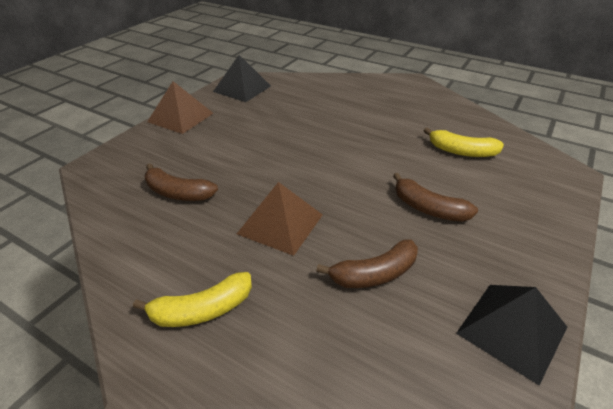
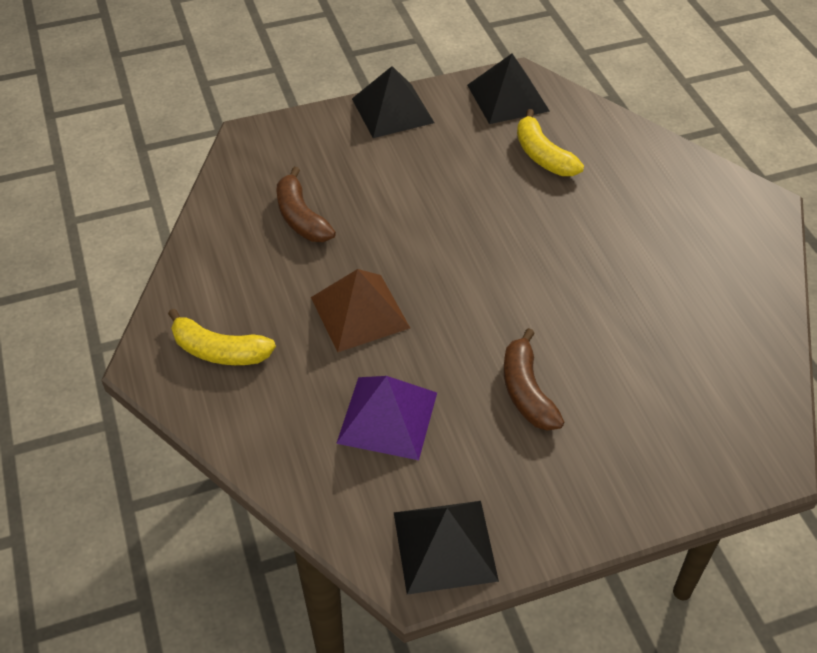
camera: 40 degrees right, 10 degrees up
(180, 117) = (392, 110): brown pyramid -> black pyramid
(374, 274) = (387, 417): brown banana -> purple pyramid
(461, 151) = (669, 350): yellow banana -> yellow banana (543, 155)

